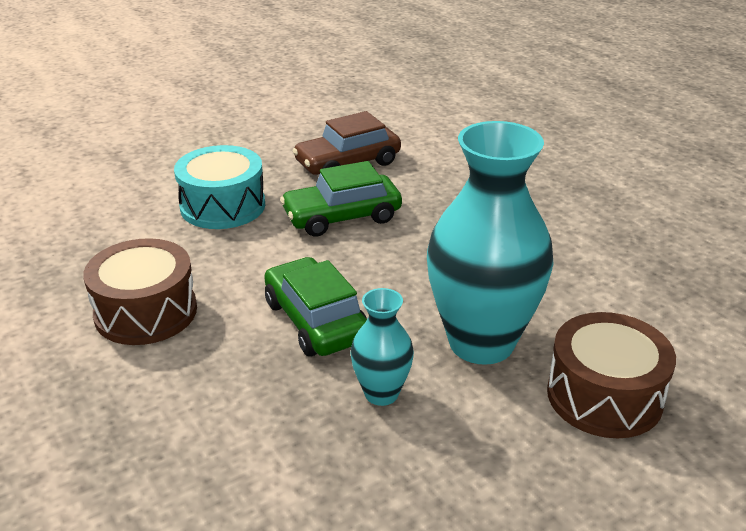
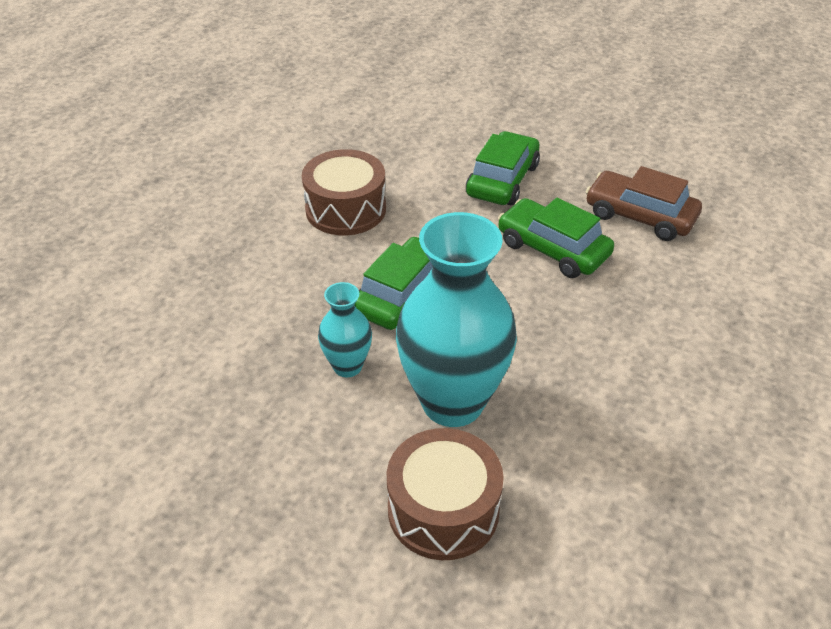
camera: 60 degrees right, 10 degrees up
(223, 206) = (502, 180): turquoise drum -> green car

